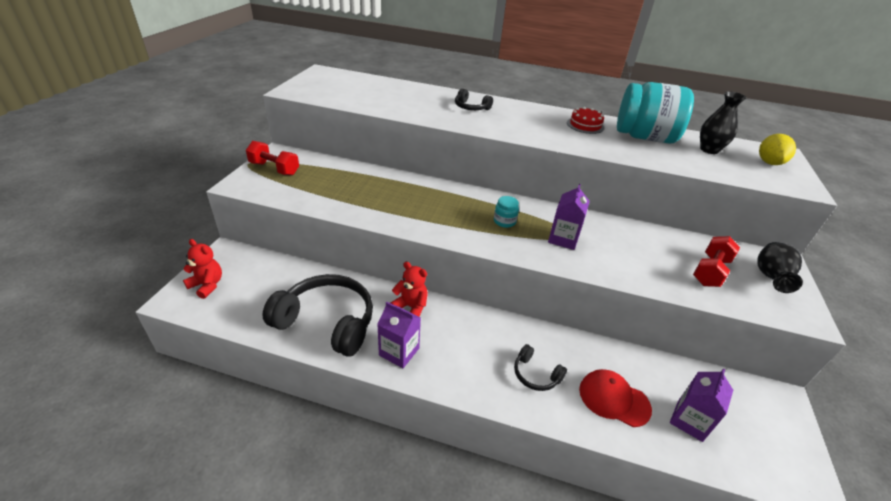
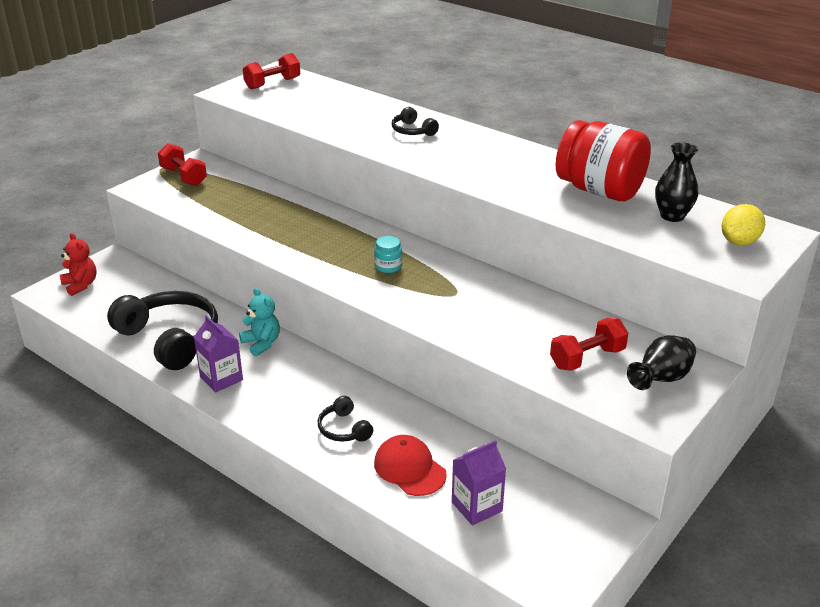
camera: 25 degrees right, 5 degrees down
(327, 81) = (272, 83): none -> red dumbbell
(411, 307) = (261, 343): red teddy bear -> turquoise teddy bear
(563, 239) = (440, 295): purple carton -> none
(585, 125) = (536, 167): red cake -> none
(644, 137) = (599, 190): turquoise jar -> red jar

